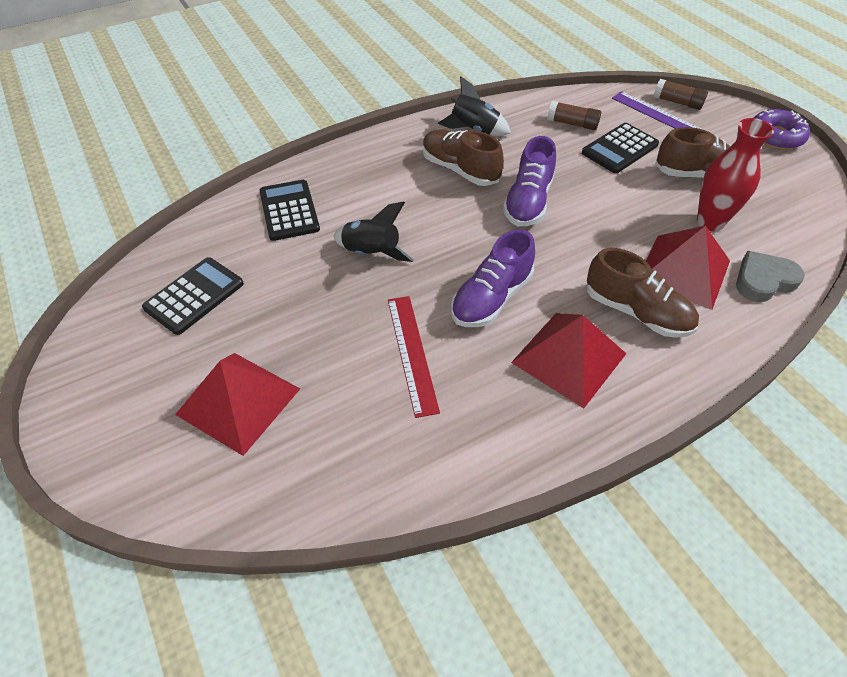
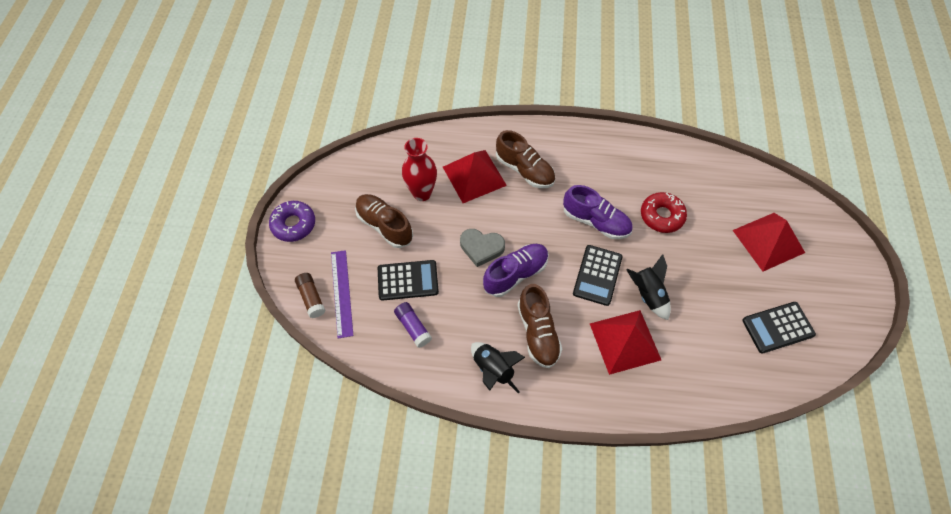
camera: 145 degrees left, 10 degrees up
(289, 211) = (687, 368): black calculator -> black calculator (597, 275)
(412, 353) = (661, 216): red ruler -> red donut
(491, 298) = (596, 221): purple shoe -> purple shoe turned 45 degrees clockwise
(569, 358) = (582, 169): red pyramid -> red pyramid (625, 341)
(572, 124) = (413, 327): brown glue stick -> purple glue stick
(636, 312) = (524, 170): brown shoe -> brown shoe turned 150 degrees clockwise
(763, 280) = (440, 147): grey heart -> grey heart (481, 248)

